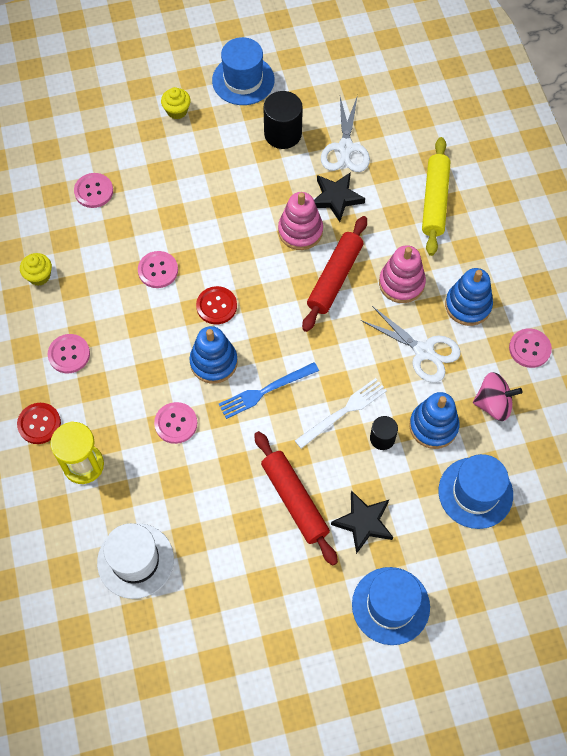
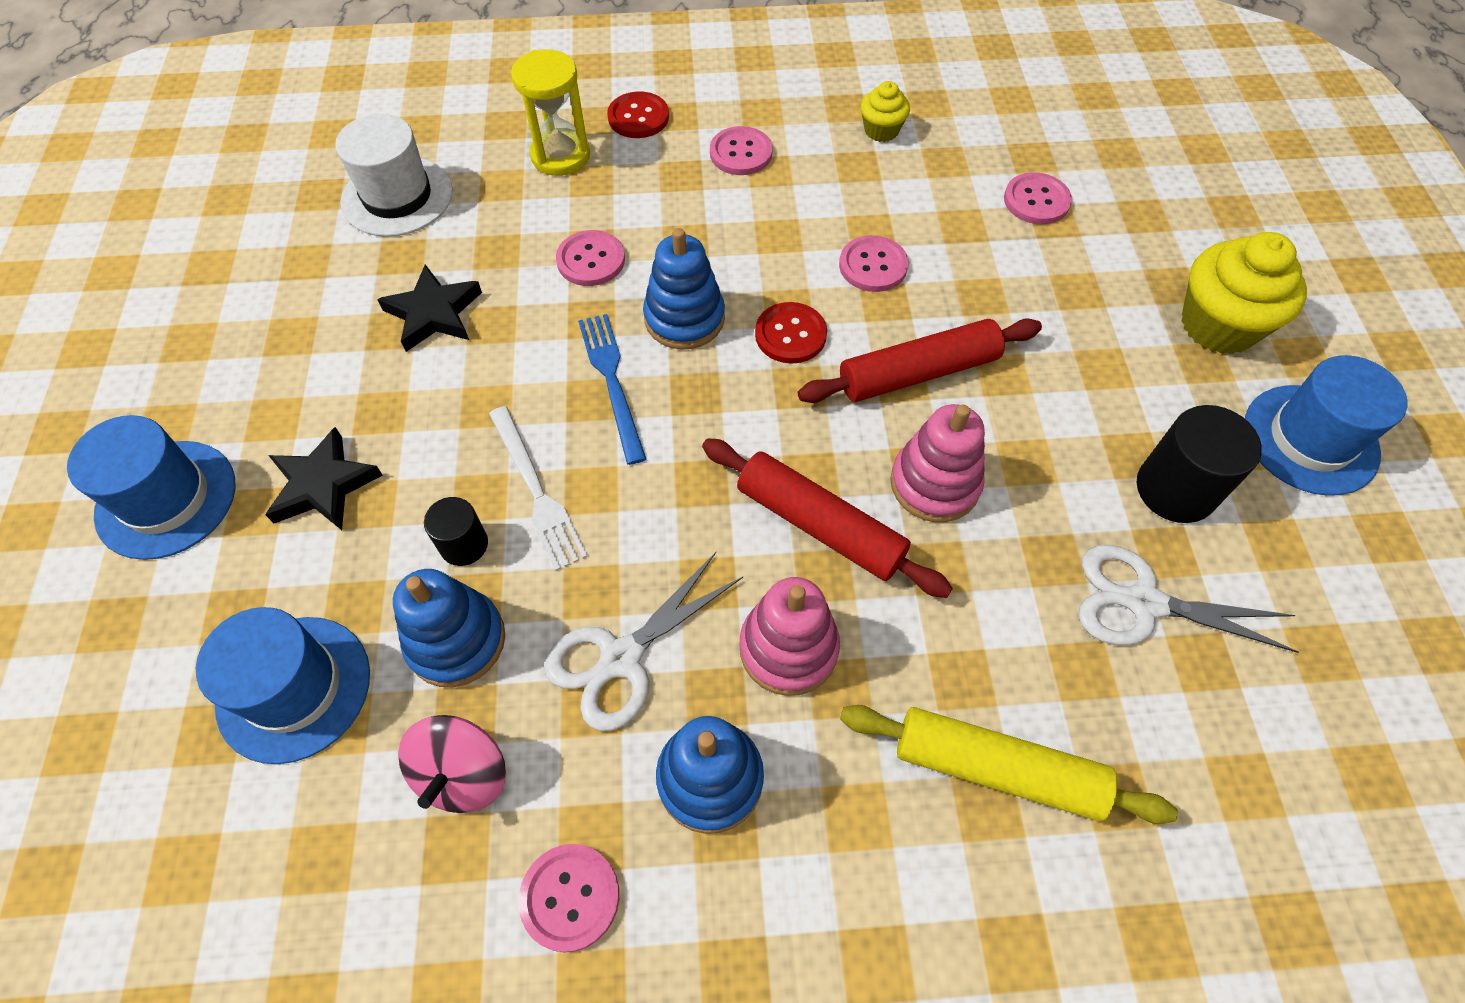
camera: 100 degrees right, 5 degrees down
(177, 111) = (1218, 325): yellow cupcake -> yellow cupcake, size x1.88
(294, 500) = (404, 393): red rolling pin -> red rolling pin (918, 372)
(336, 198) = (1012, 561): black star -> black star (434, 313)

